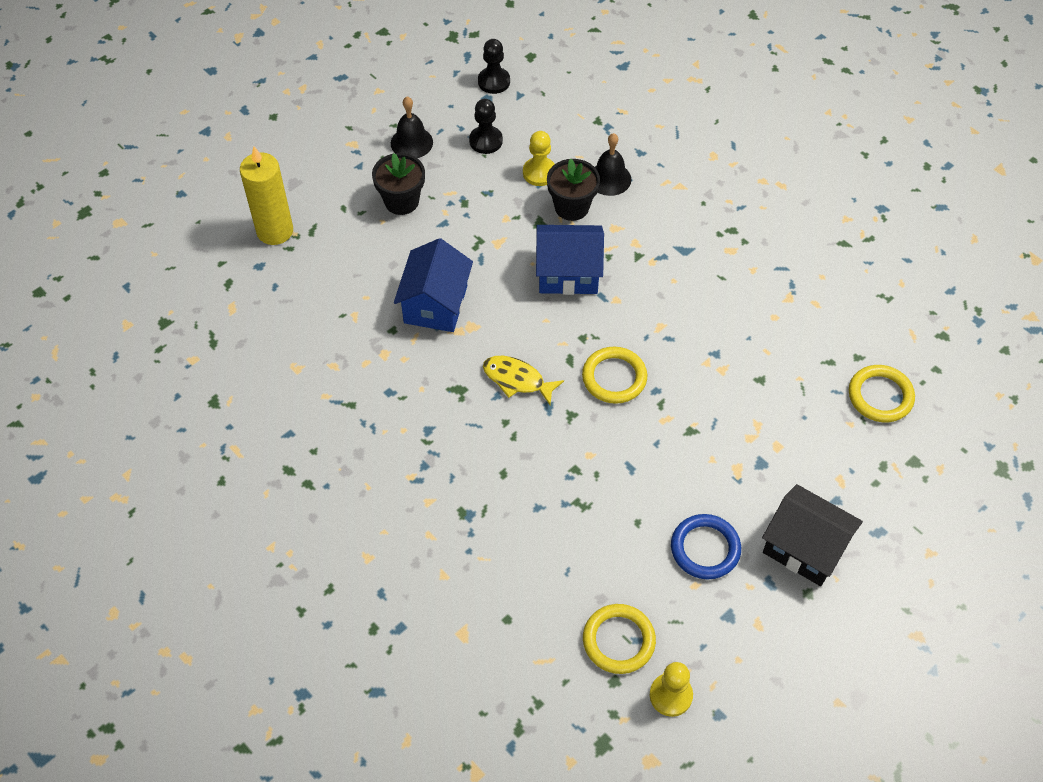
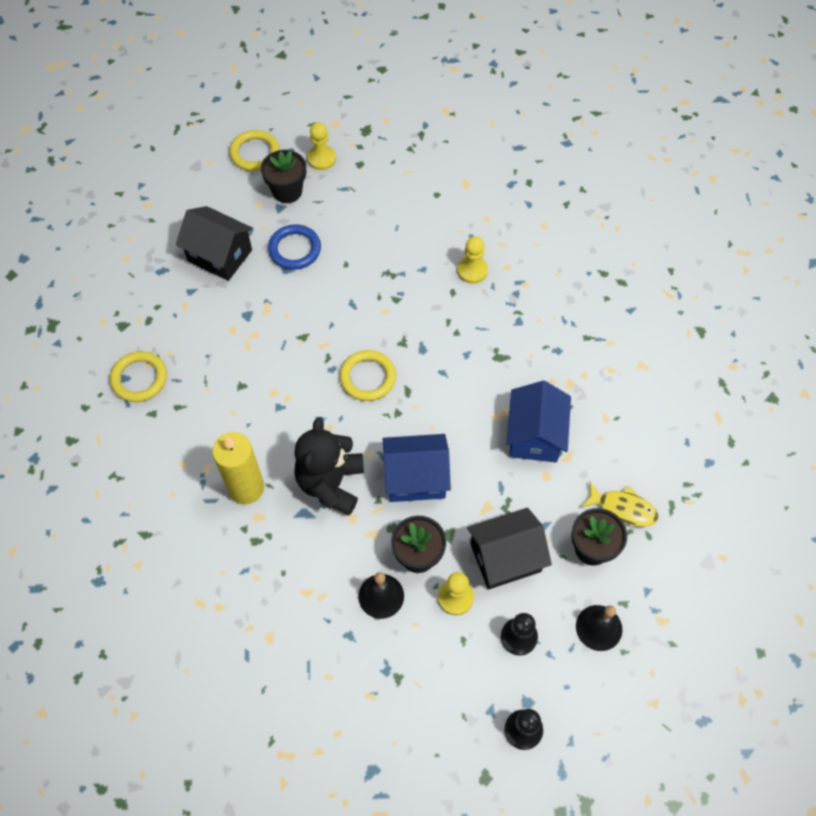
camera: 175 degrees right, 5 degrees up
(275, 231) = (707, 502): yellow candle -> yellow candle (246, 488)
(474, 500) = (472, 270): none -> yellow pawn
(487, 200) = (505, 557): none -> black house
(517, 380) = (451, 369): yellow fish -> yellow fish (623, 508)
(618, 640) = (357, 187): yellow ring -> yellow ring (255, 153)
(657, 274) = (331, 483): none -> black teddy bear
(719, 641) = (287, 191): none -> black flower pot

